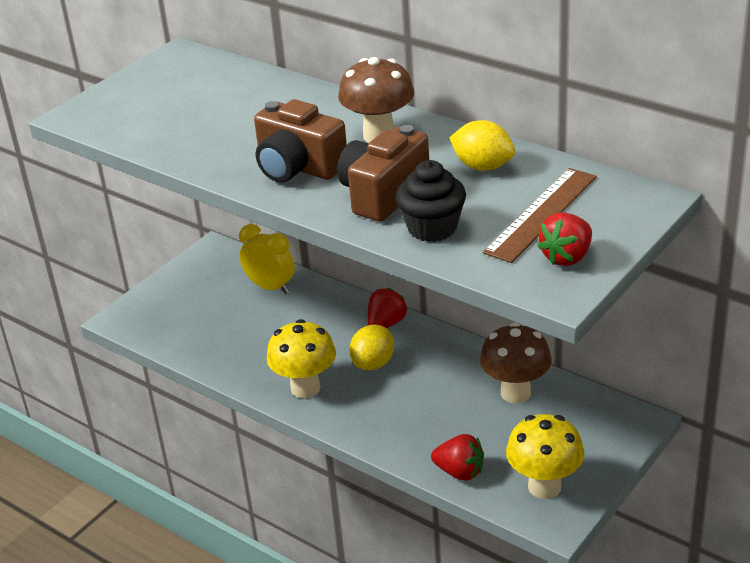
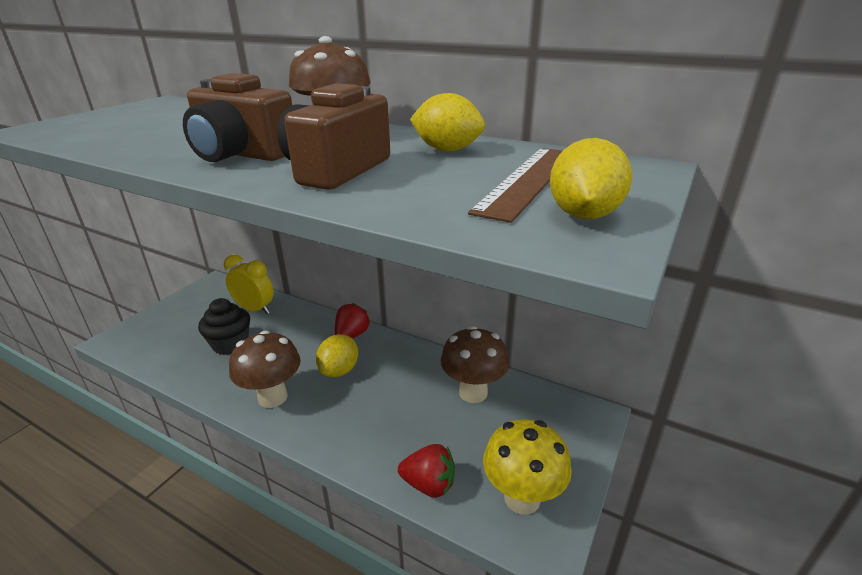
camera: 10 degrees left, 5 degrees down
(305, 388) = (272, 397): yellow mushroom -> brown mushroom
(432, 228) = (396, 194): black cupcake -> black cupcake (230, 344)
(567, 257) = (584, 215): red strawberry -> yellow lemon

